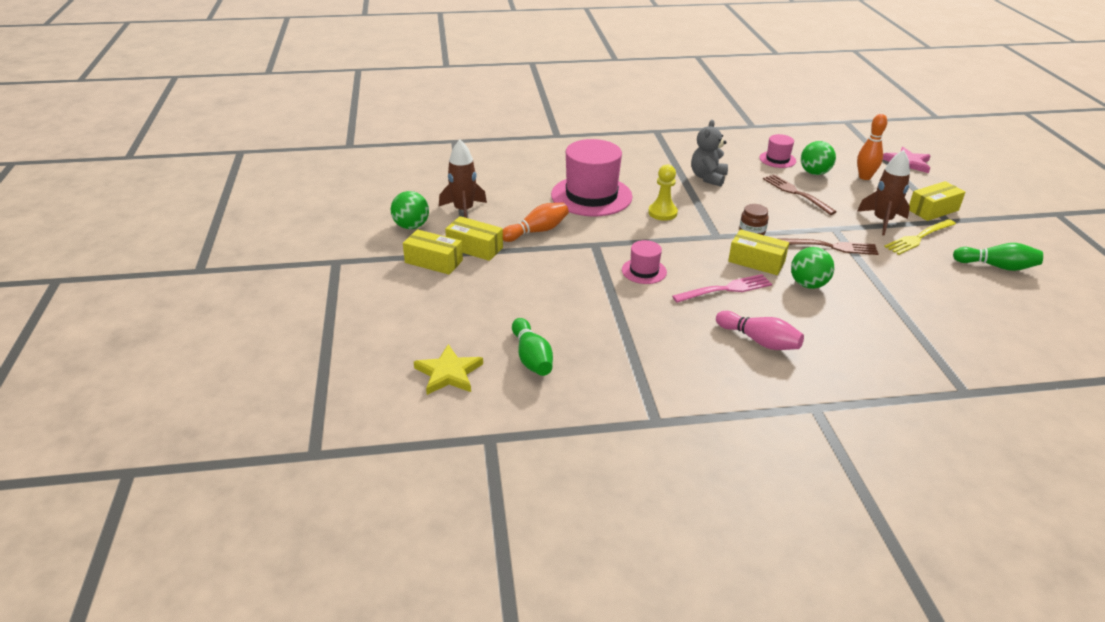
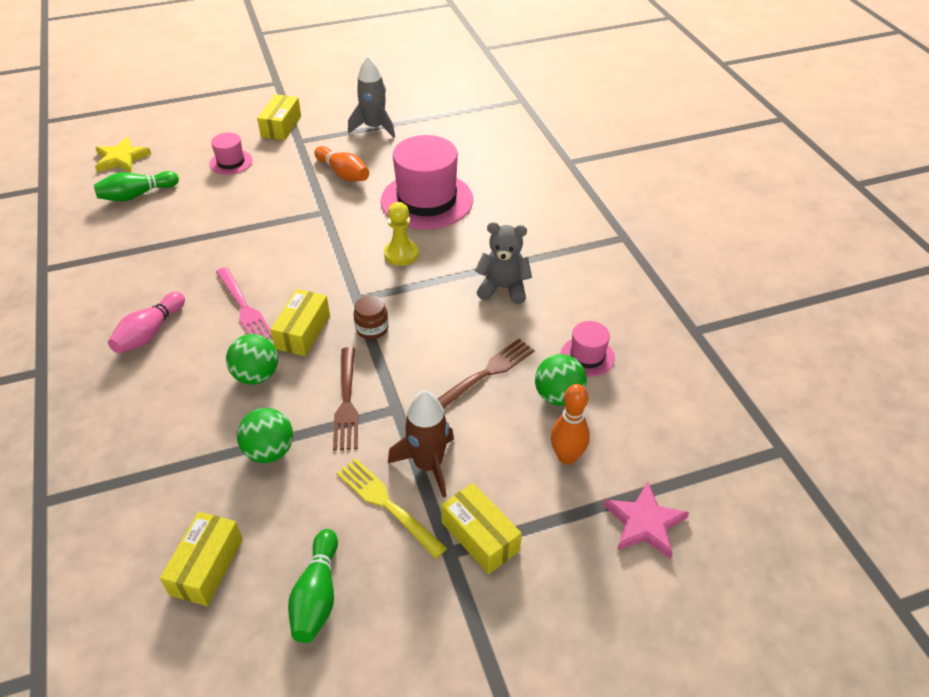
camera: 80 degrees right, 10 degrees up
(411, 226) = (339, 105): green ball -> green ball (269, 451)
(463, 211) = (374, 127): brown rocket -> grey rocket
(474, 248) = (307, 143): yellow box -> yellow box (207, 566)
(644, 271) = (275, 248): pink hat -> pink hat (231, 162)

